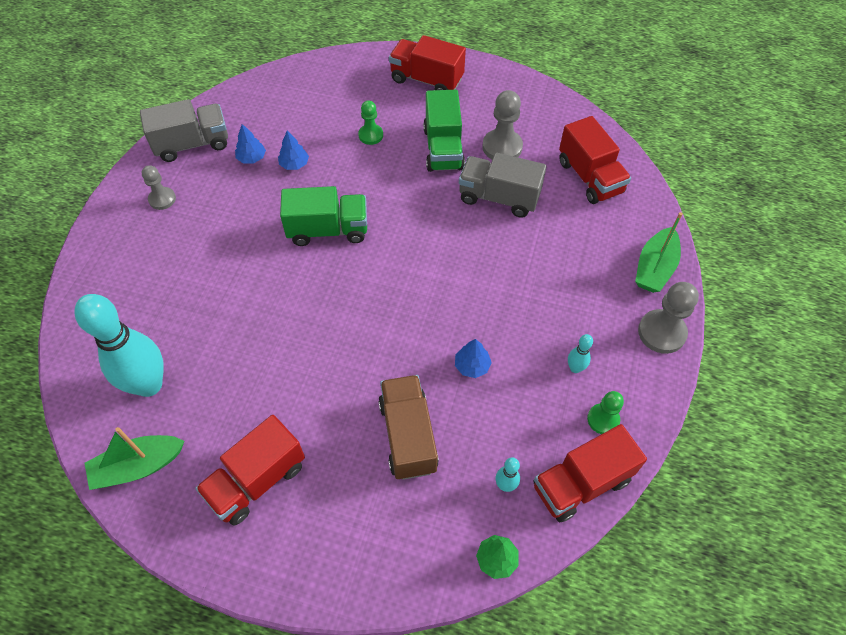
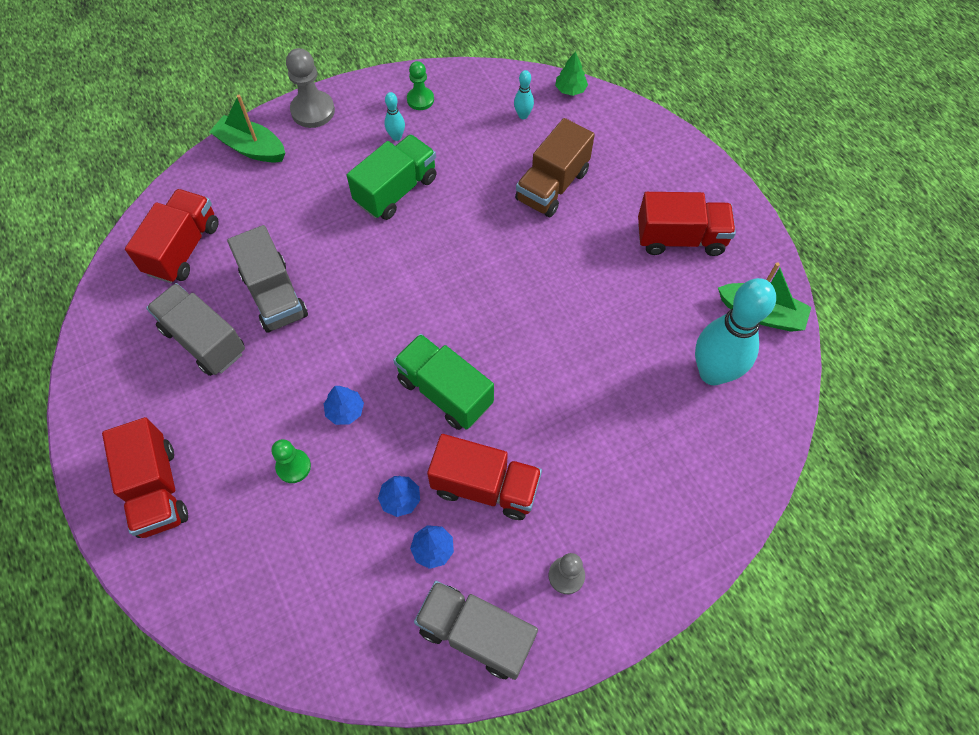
camera: 135 degrees left, 5 degrees up
(443, 148) = (252, 386): green truck -> green truck (396, 190)
(472, 366) = (460, 192): blue tree -> blue tree (345, 410)
(502, 147) = (204, 340): grey pawn -> grey truck
(581, 483) = (477, 83): red truck -> red truck (485, 486)
(654, 268) = (251, 148): green boat -> green boat turned 135 degrees counterclockwise

